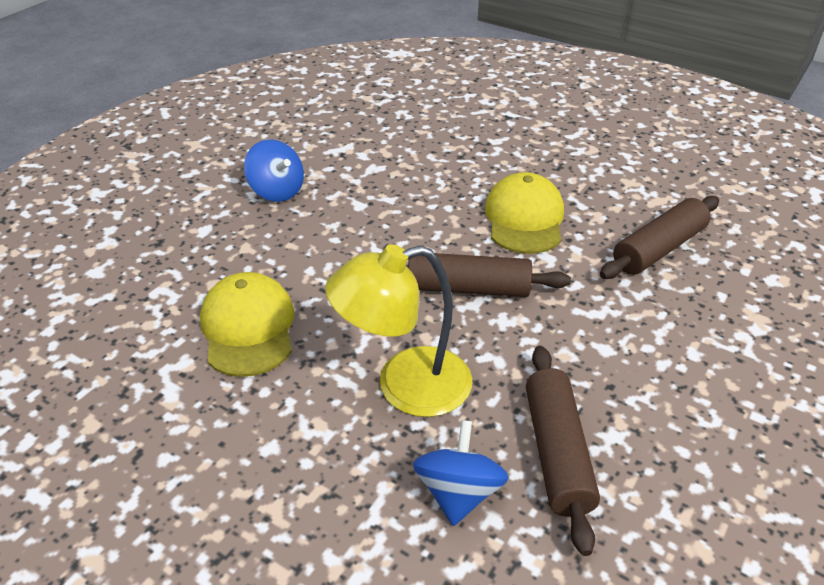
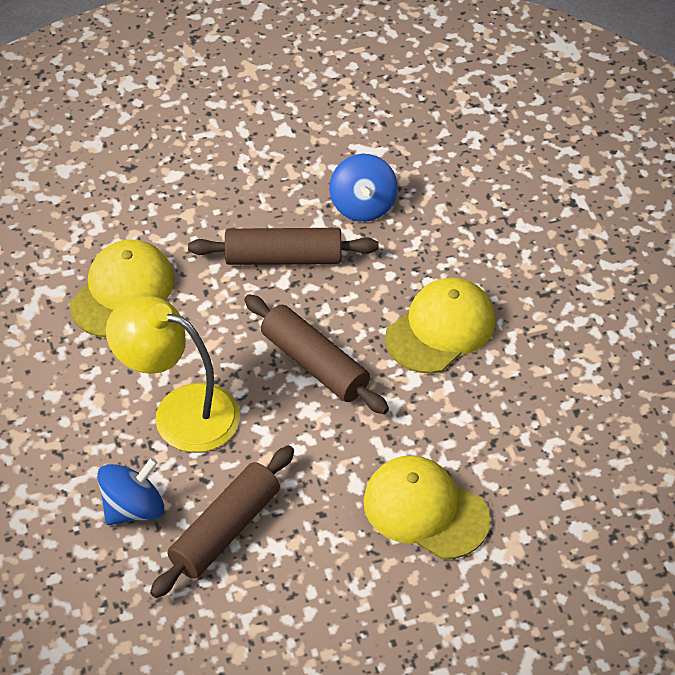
camera: 40 degrees right, 10 degrees up
(277, 191) = (266, 168): blue spinning top -> blue spinning top (363, 205)
(658, 249) = (519, 434): brown rolling pin -> brown rolling pin (283, 258)
(673, 333) = (425, 510): none -> yellow cap

